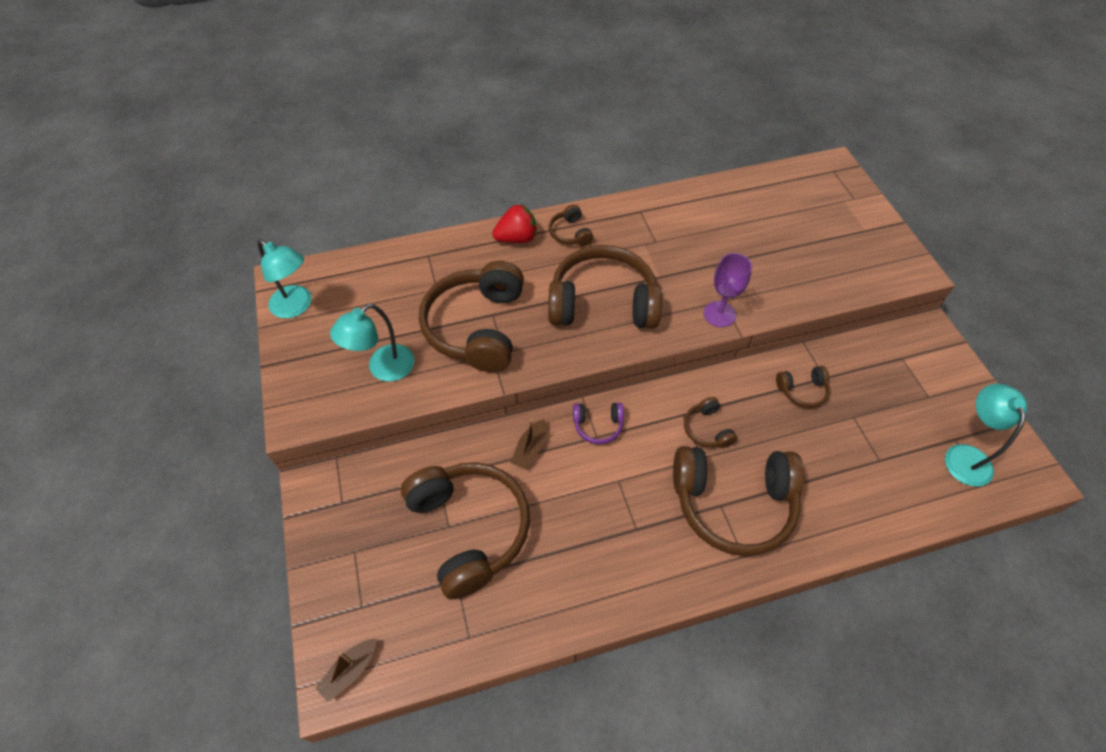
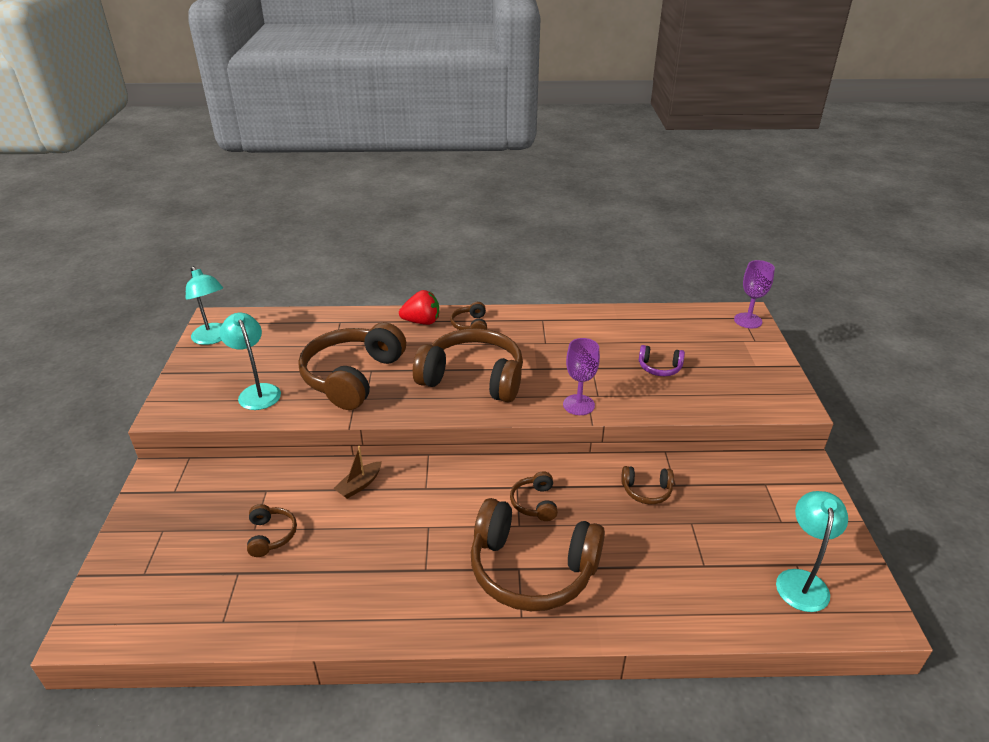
camera: 15 degrees right, 20 degrees down
(350, 671) = (104, 622): brown boat -> none
(383, 369) = (257, 392): turquoise lamp -> turquoise lamp turned 90 degrees clockwise
(469, 529) = (271, 535): brown headphones -> brown headphones, size x0.44
(598, 425) = (431, 480): purple headphones -> purple headphones (659, 368)
(839, 174) = (748, 320): none -> purple goblet

